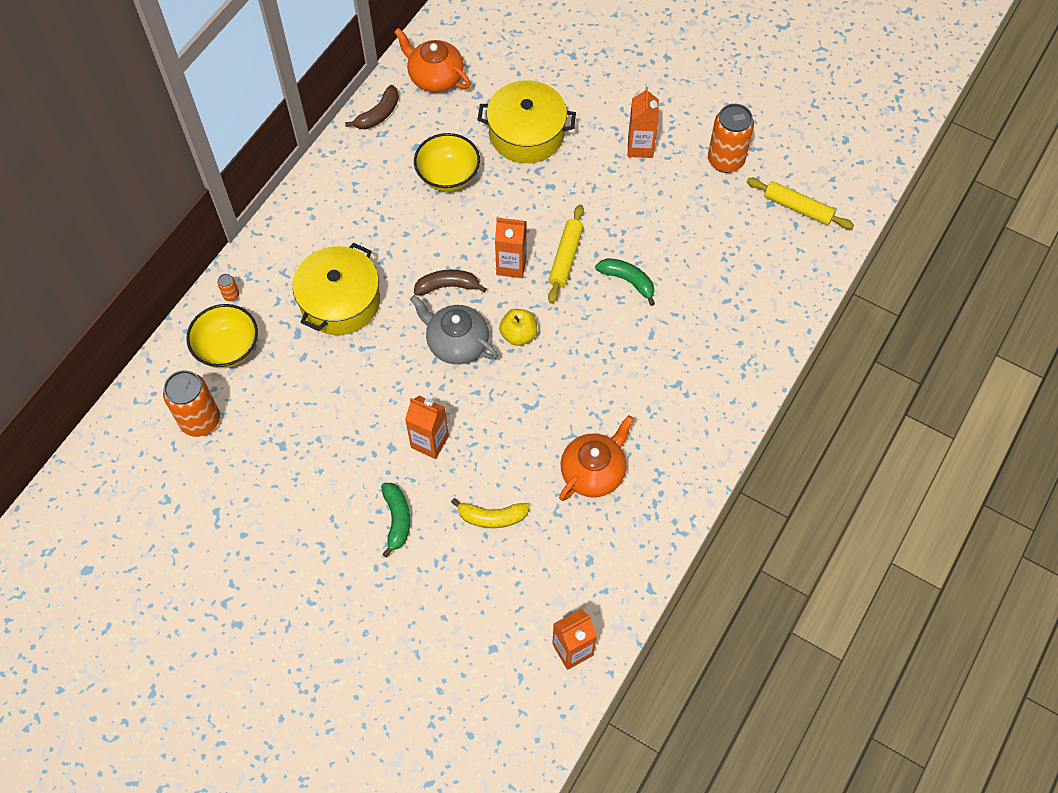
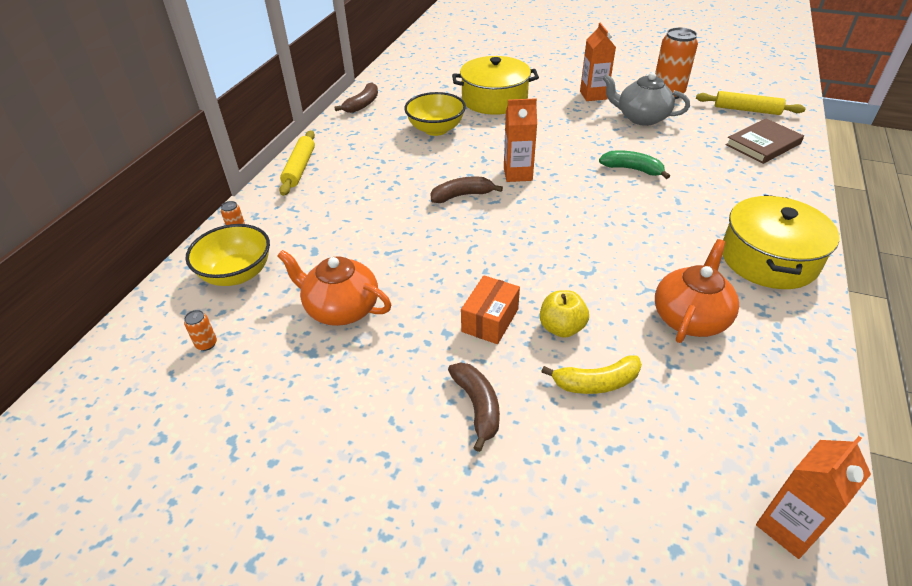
camera: 10 degrees left, 20 degrees down
(200, 420) = (206, 344): orange can -> orange can, size x0.42
(340, 301) = (355, 220): yellow pot -> yellow pot (768, 259)
(397, 519) = (477, 406): green banana -> brown banana
(429, 442) = (490, 320): orange carton -> orange box
(435, 77) = (405, 81): orange teapot -> orange teapot (341, 308)
(456, 343) = (487, 234): grey teapot -> grey teapot (641, 118)
(518, 335) = (548, 219): yellow apple -> yellow apple (561, 328)
(566, 257) = (566, 163): yellow rolling pin -> yellow rolling pin (300, 168)
(781, 269) = (763, 144): none -> brown book

